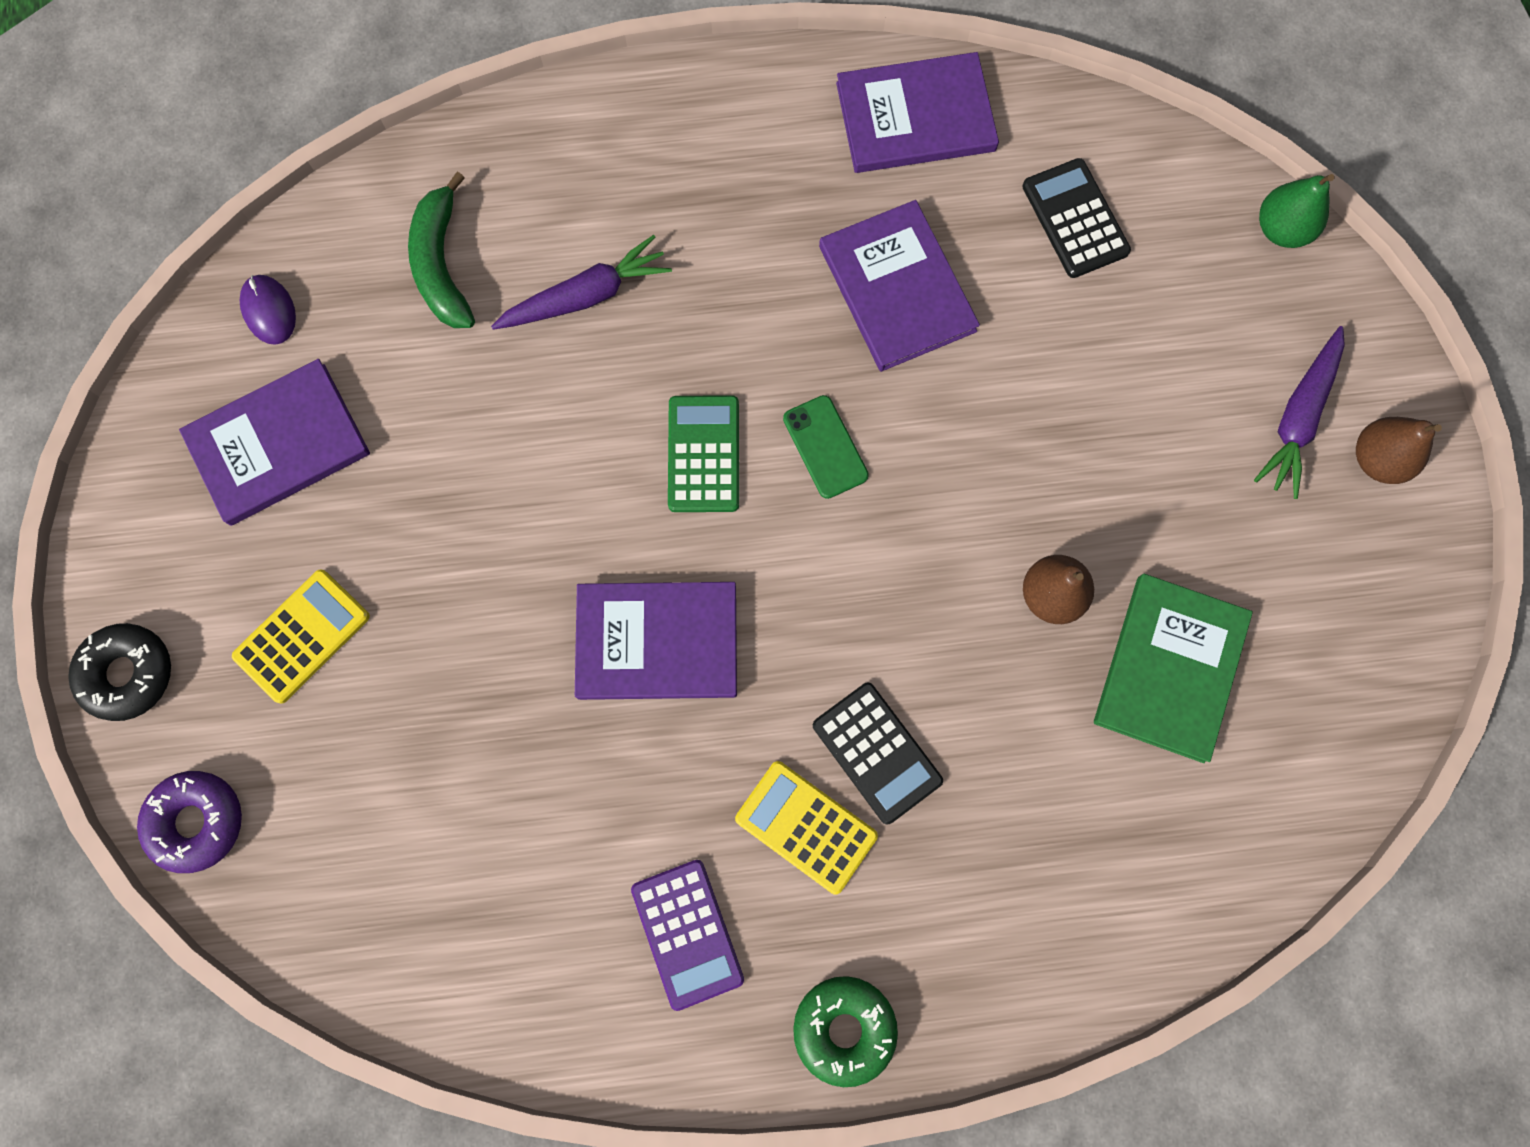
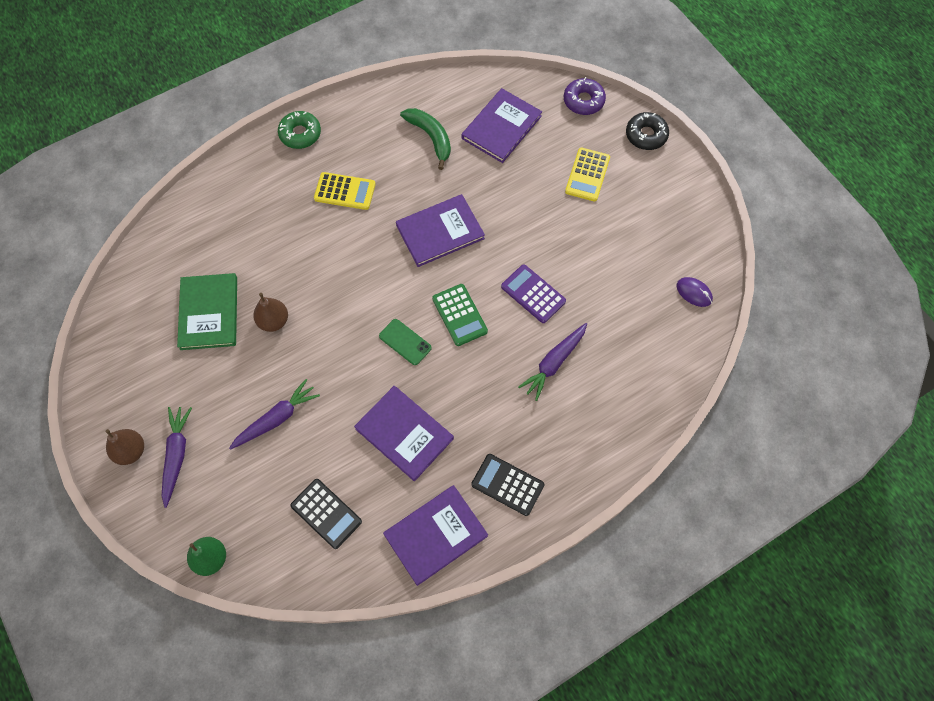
camera: 155 degrees right, 10 degrees down
(278, 444) = (649, 240): purple book -> purple book (501, 127)
(442, 265) = (630, 348): green banana -> green banana (431, 137)
(687, 933) = (375, 139): purple calculator -> purple calculator (533, 294)
(877, 753) = (327, 229): black calculator -> black calculator (507, 484)
(1105, 407) = (276, 418): none -> purple carrot

